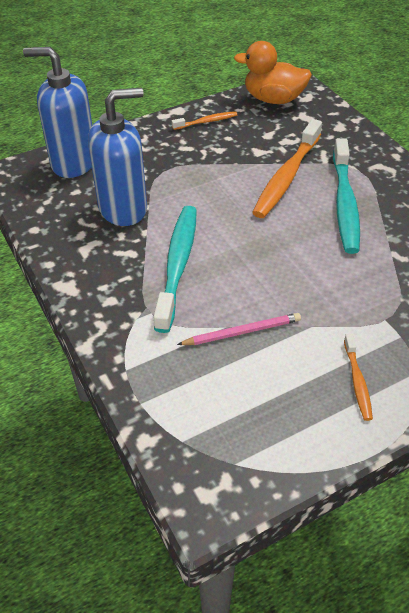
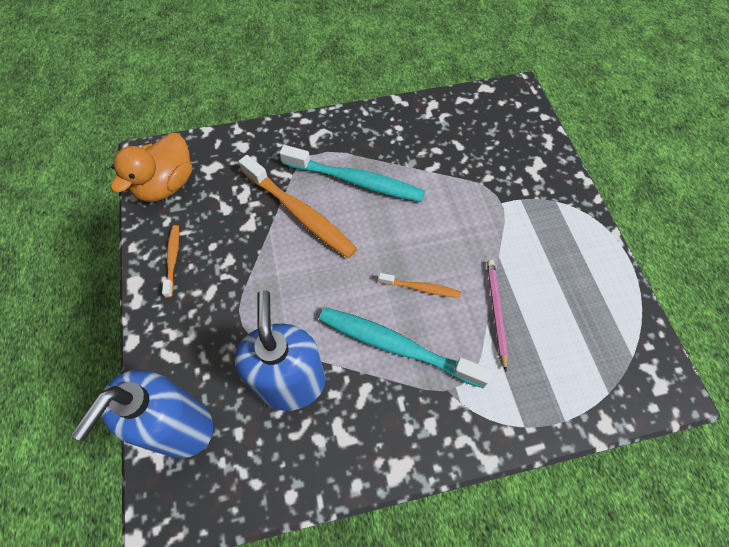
camera: 75 degrees left, 15 degrees up
(357, 381) = (561, 244): orange toothbrush -> orange toothbrush (421, 288)

